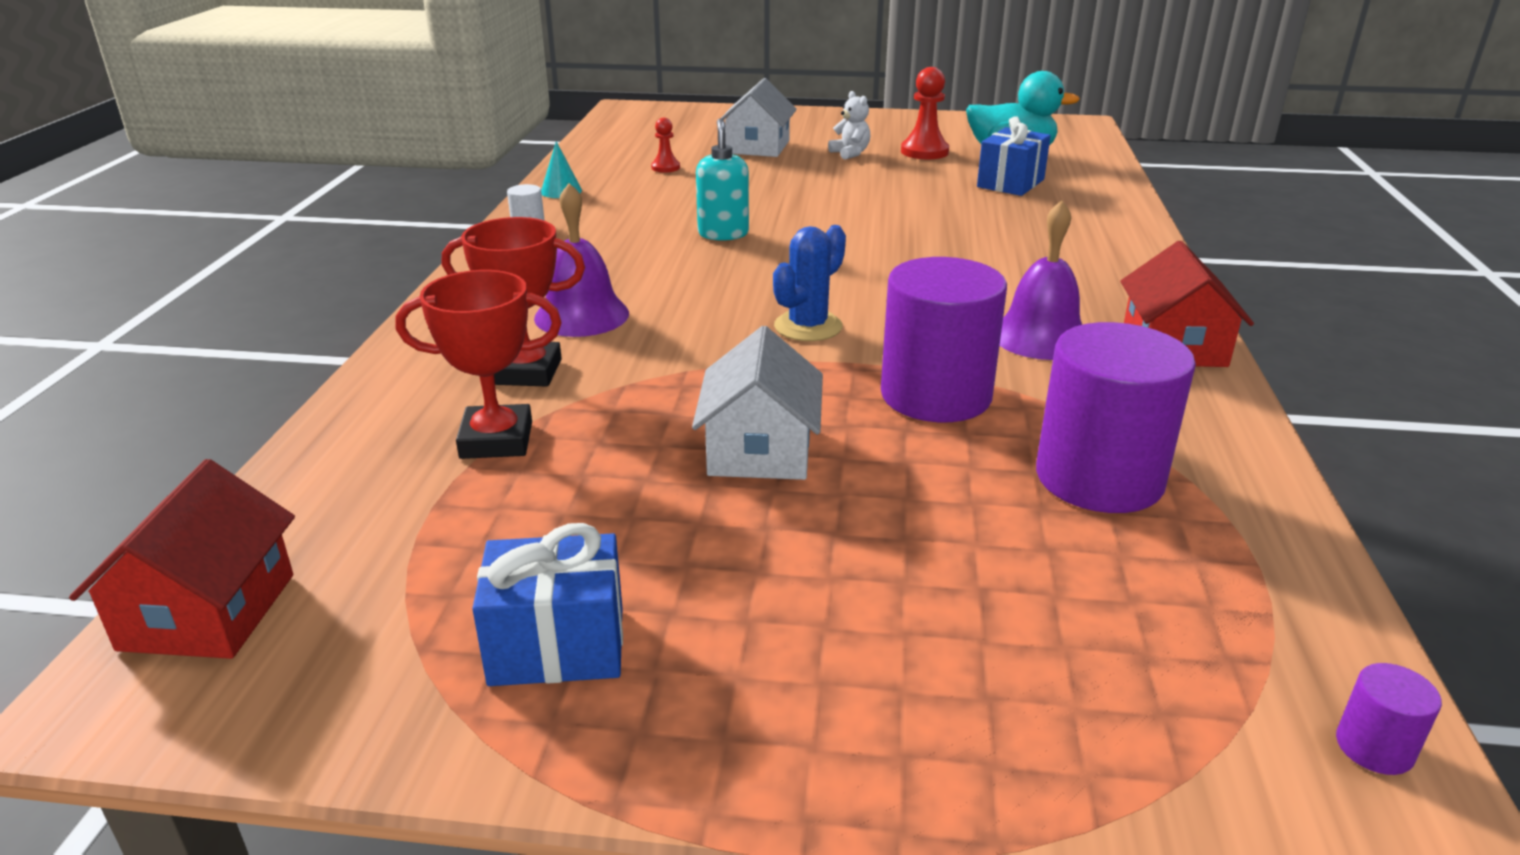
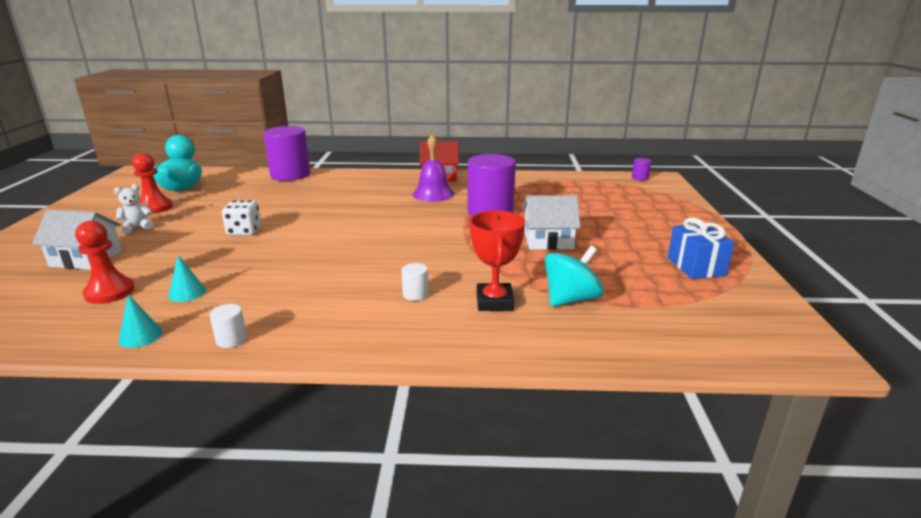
camera: 95 degrees left, 5 degrees down
(208, 611) = (752, 347): red house -> none
(496, 440) = (570, 299): red trophy -> turquoise spinning top
(581, 315) = (415, 294): purple bell -> white cylinder
(649, 197) = (187, 293): none -> turquoise cone
(665, 167) = (110, 292): red pawn -> red pawn, size x1.73
(723, 234) = (285, 261): turquoise soap dispenser -> none
(808, 326) = (427, 234): blue cactus -> none
(833, 204) = (244, 231): none -> white dice
(1010, 183) = (234, 190): blue gift -> none
(1099, 478) = (539, 192): purple cylinder -> purple cylinder (290, 175)

